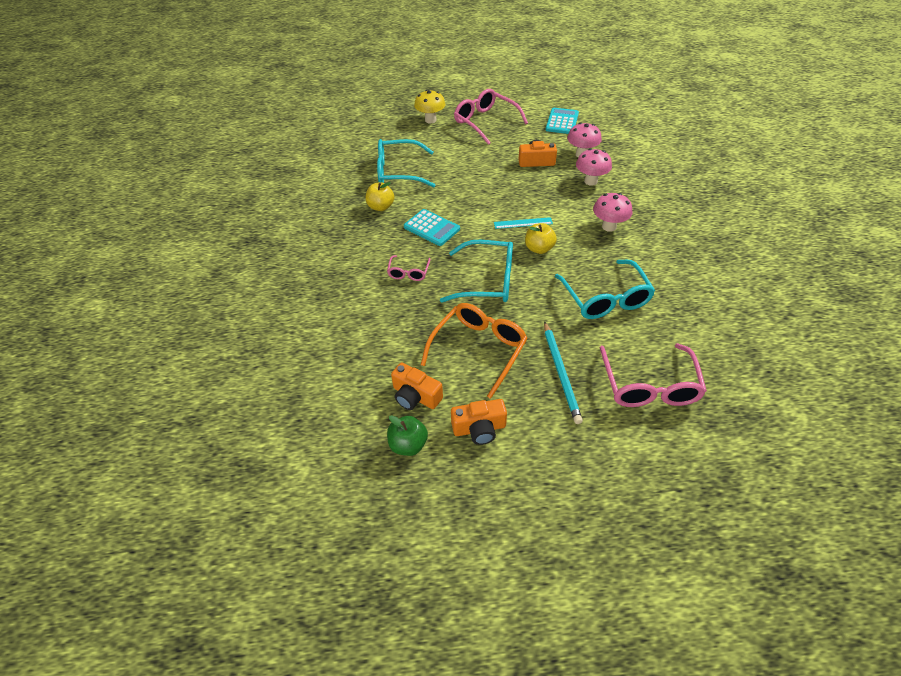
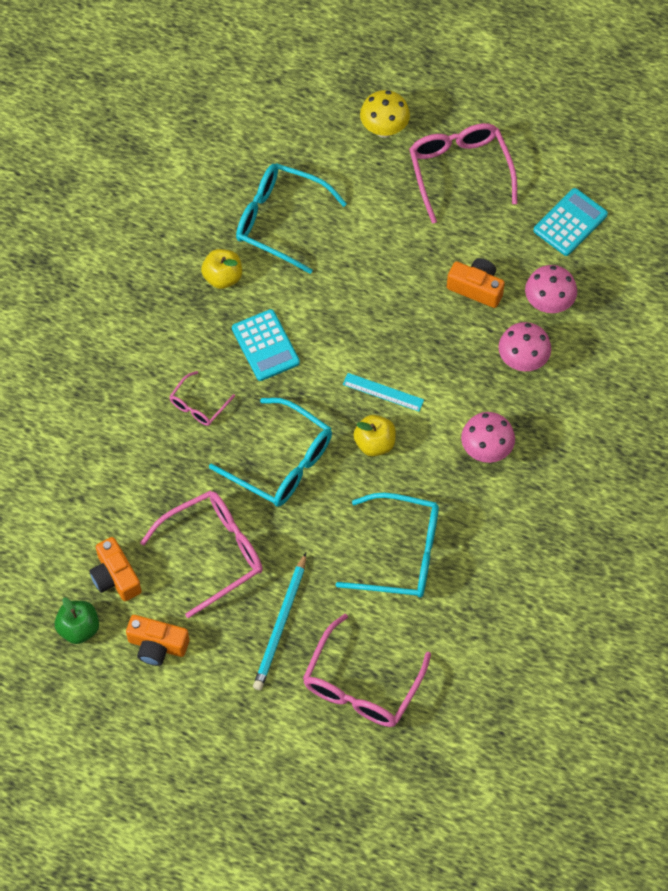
camera: 25 degrees right, 15 degrees up
(478, 350) = (212, 553): orange glasses -> pink glasses
(605, 298) = (399, 553): turquoise glasses -> turquoise glasses turned 90 degrees counterclockwise

